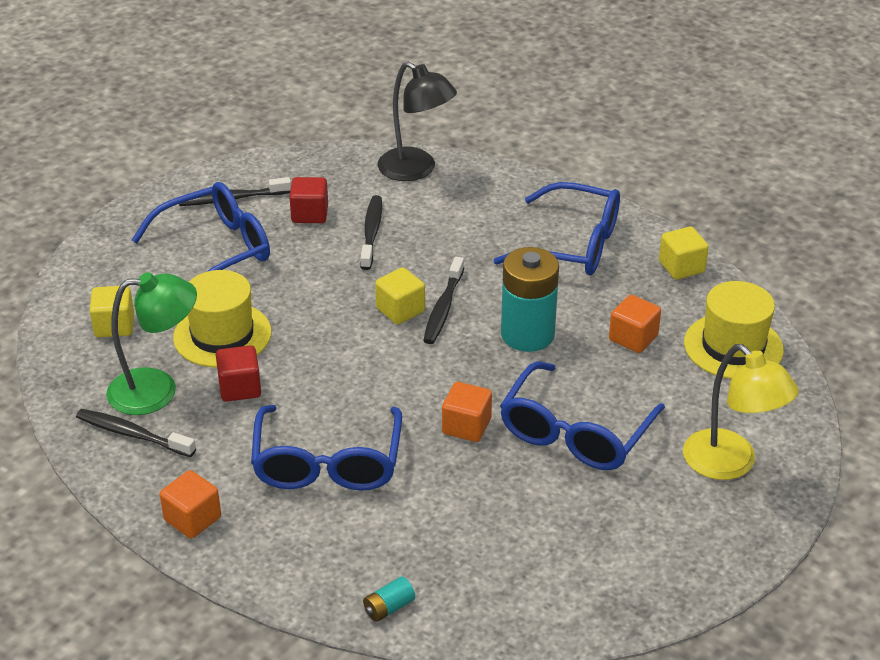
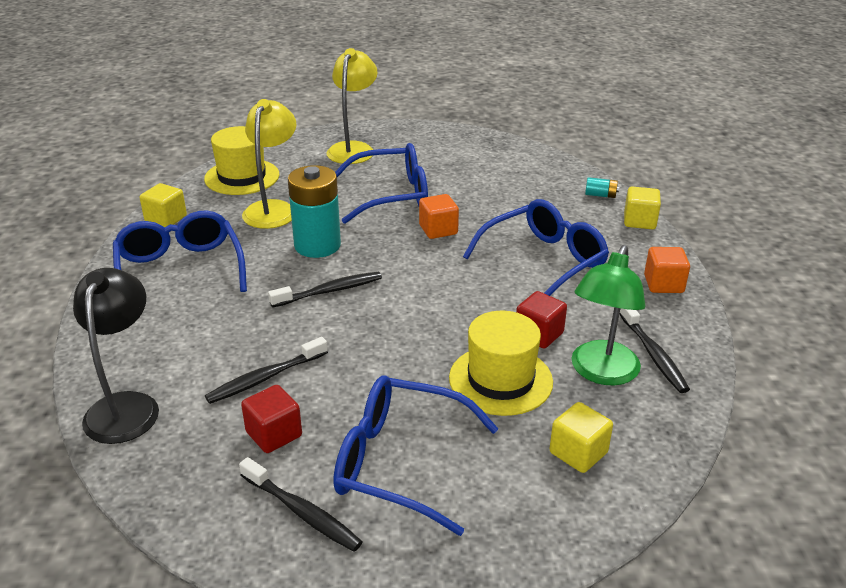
camera: 130 degrees left, 5 degrees down
(157, 390) = (601, 373): green lamp -> green lamp turned 105 degrees counterclockwise
(400, 310) = (356, 309): yellow cube -> yellow cube (639, 221)
(633, 338) = (273, 209): orange cube -> yellow lamp

